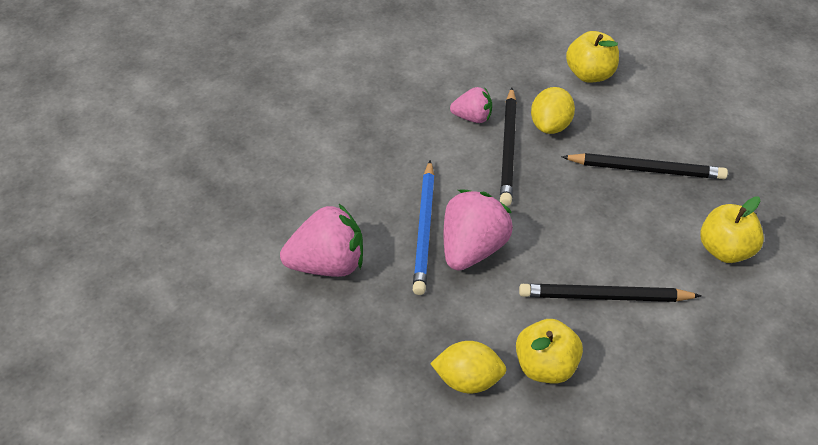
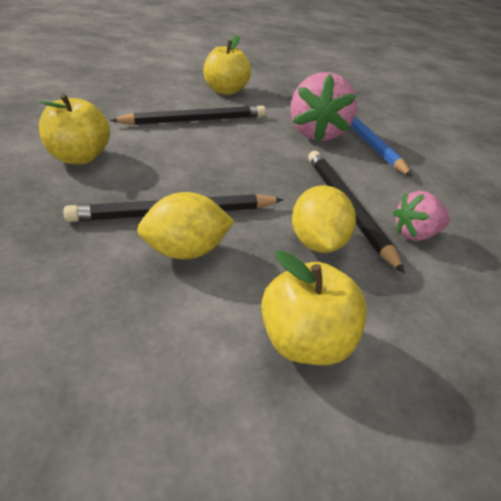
camera: 155 degrees right, 10 degrees down
(327, 264) = (410, 116): pink strawberry -> none
(468, 380) = (271, 84): yellow lemon -> yellow lemon (186, 251)

